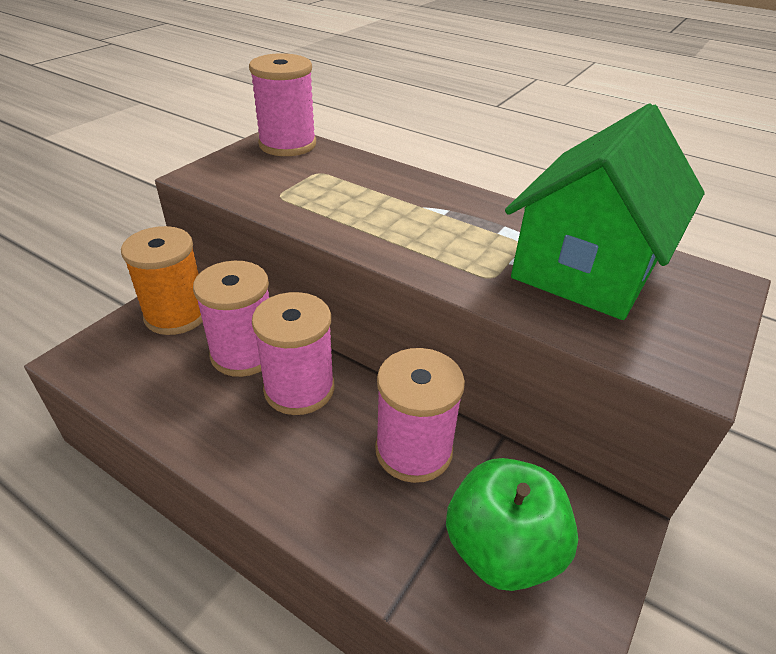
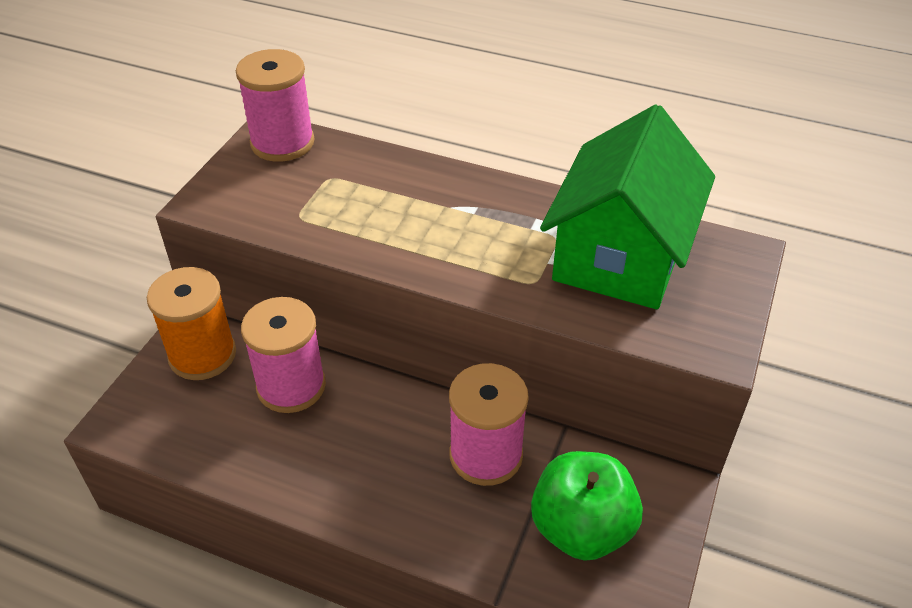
camera: 10 degrees left, 5 degrees up
(299, 389) = (359, 414): pink spool -> none

